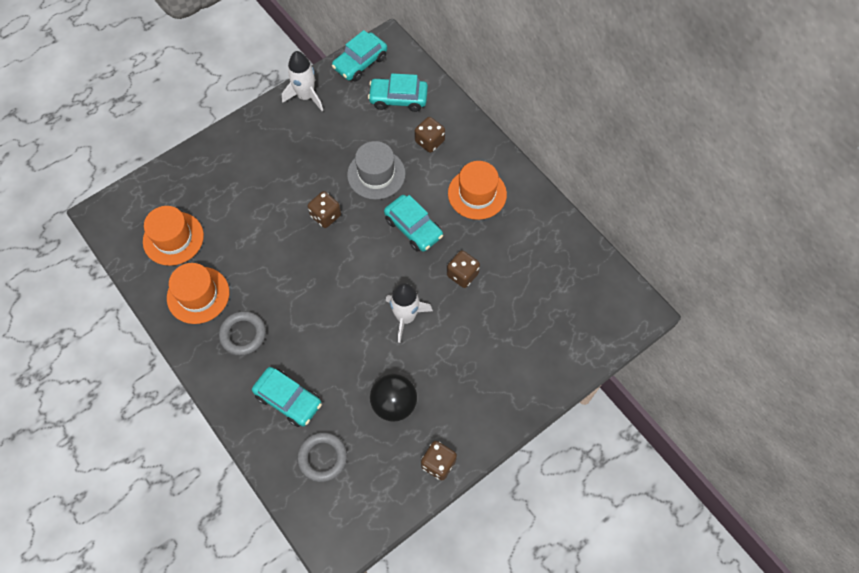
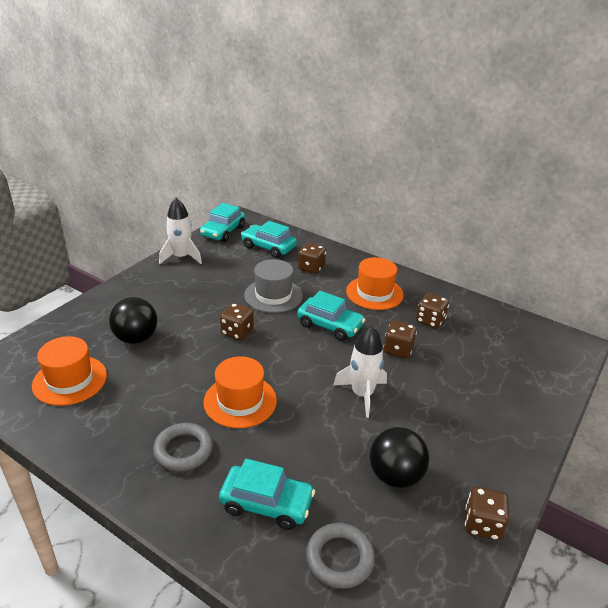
camera: 20 degrees left, 30 degrees down
(198, 295) = (114, 424): orange hat -> orange hat (240, 401)
(236, 202) = (136, 338): none -> black ball
(398, 99) = (268, 247): turquoise car -> turquoise car turned 45 degrees clockwise
(513, 245) = (430, 321): none -> brown dice

